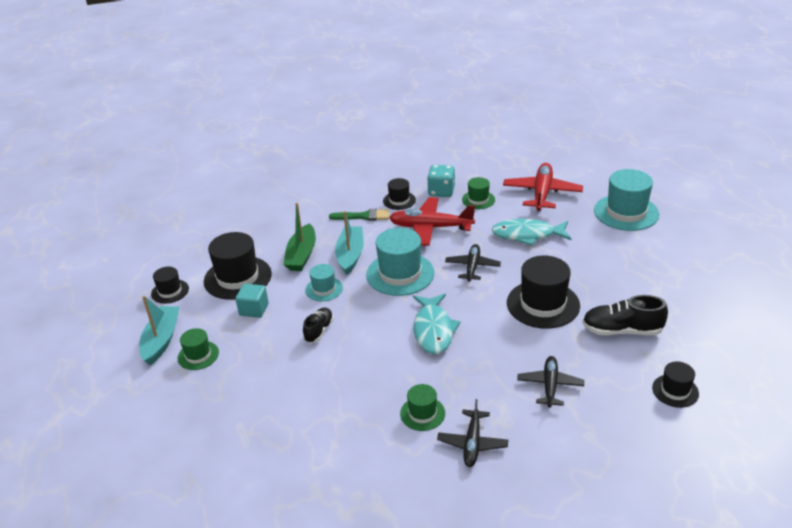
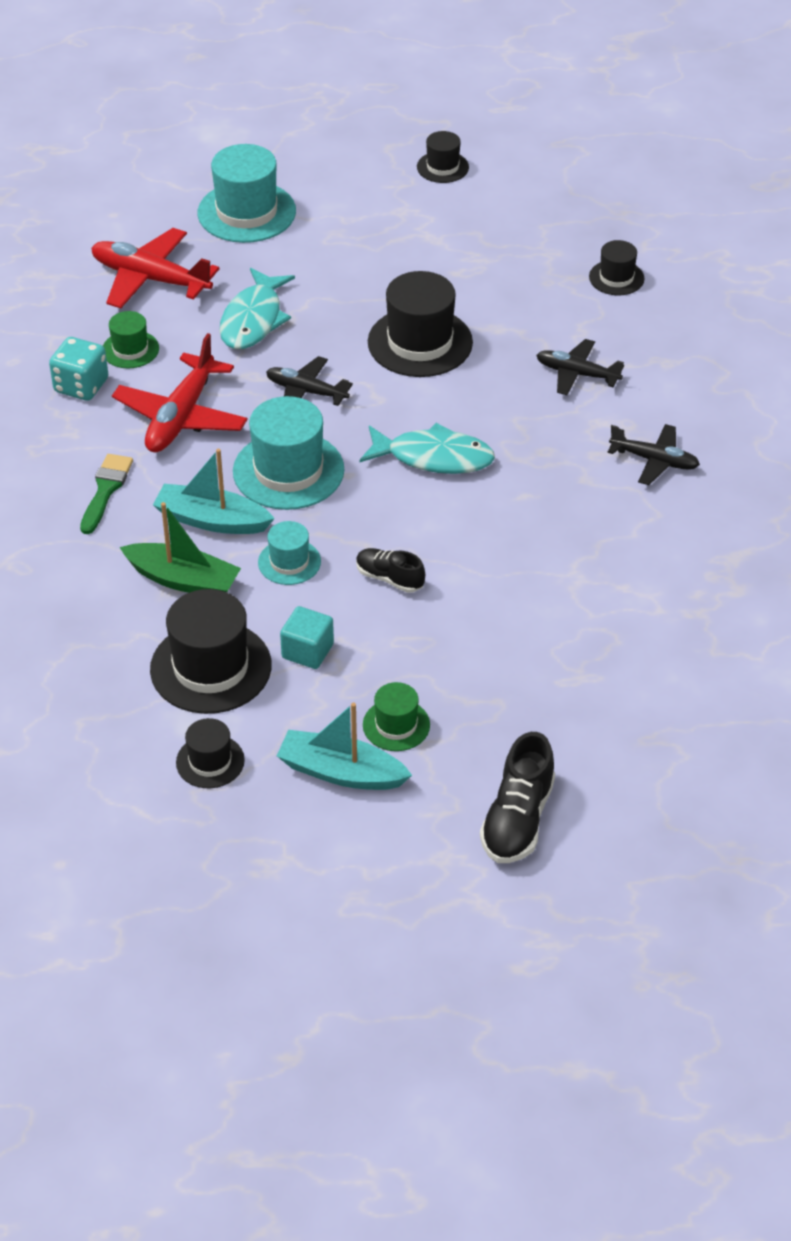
camera: 80 degrees left, 10 degrees up
(399, 200) = (81, 440): black hat -> black hat (442, 167)
(422, 413) = (592, 495): green hat -> none
(622, 330) = (499, 288): black shoe -> black shoe (517, 819)

